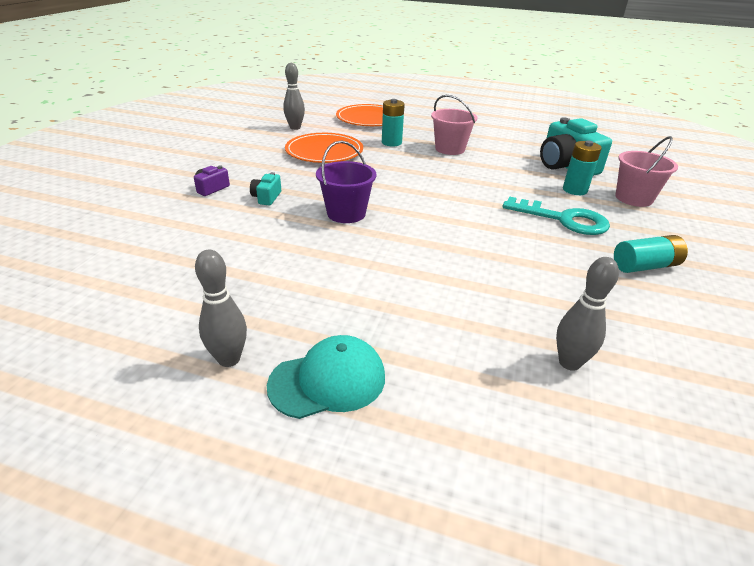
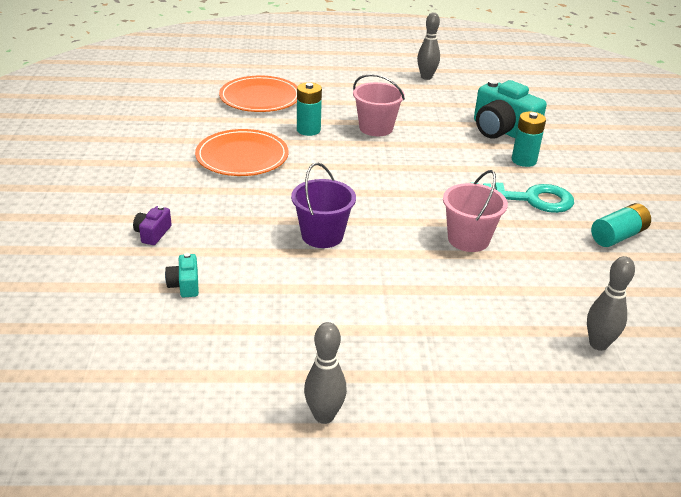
camera: 20 degrees left, 0 degrees up
(266, 197) = (224, 233): turquoise camera -> turquoise camera (185, 285)
(295, 128) = (182, 126): grey bowling pin -> grey bowling pin (426, 77)
(328, 381) = (422, 411): turquoise cap -> none
(633, 198) = (579, 160): pink bucket -> pink bucket (468, 239)

